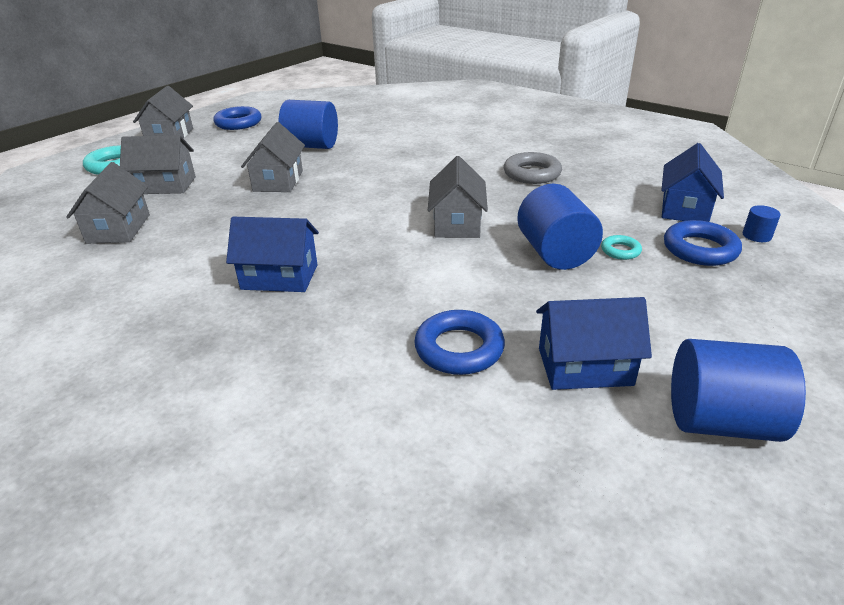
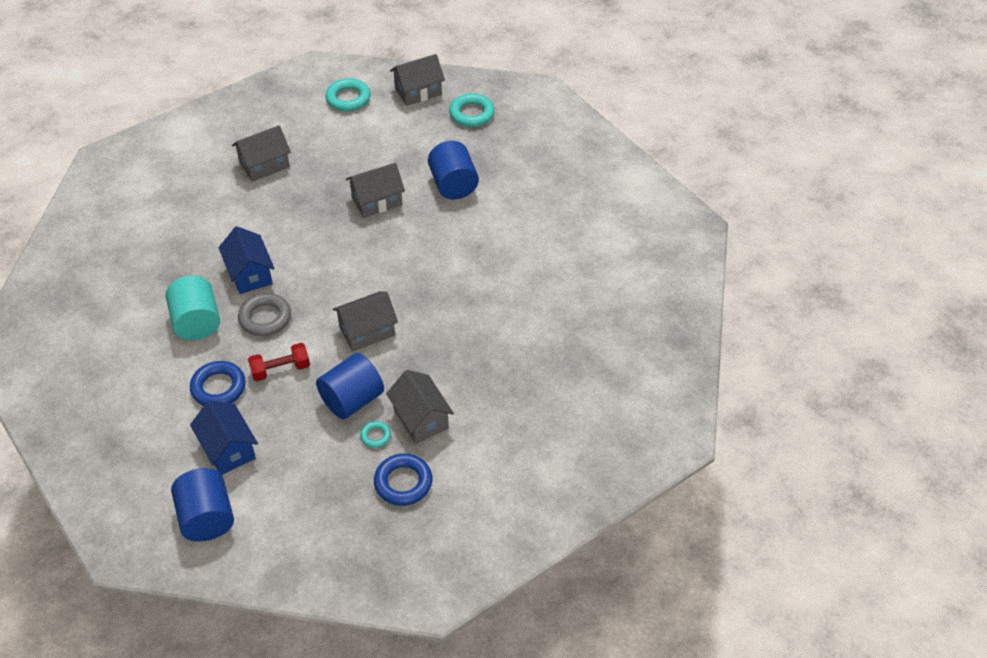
camera: 60 degrees right, 15 degrees up
(165, 185) = (334, 146): grey house -> grey house (420, 418)
(238, 123) = (471, 114): blue ring -> turquoise ring
(315, 340) = (197, 322): none -> turquoise cylinder
(467, 290) = (280, 369): none -> red dumbbell
(532, 173) = (483, 346): grey ring -> grey ring (265, 318)
(684, 208) = (472, 463): blue house -> none
(756, 236) = (446, 516): blue cylinder -> none

